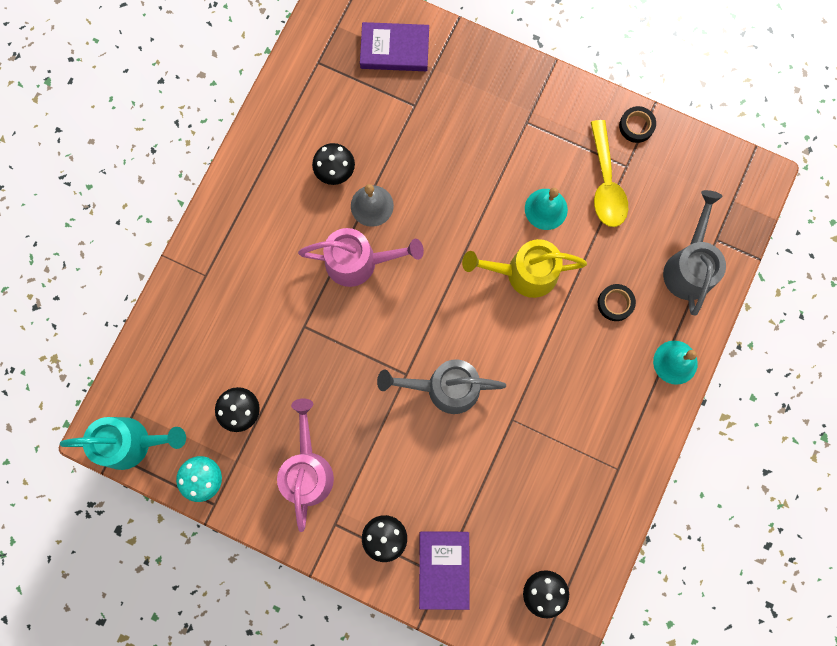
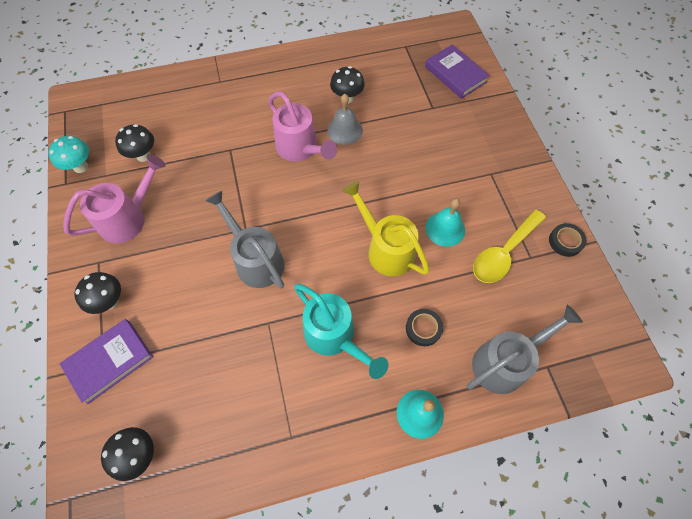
camera: 50 degrees right, 15 degrees down
(132, 443) = (79, 116): turquoise watering can -> turquoise watering can (334, 337)

